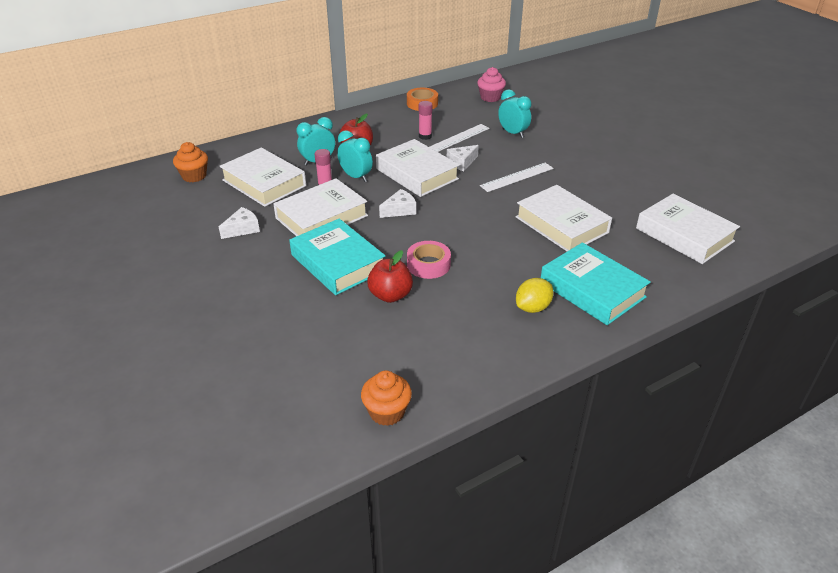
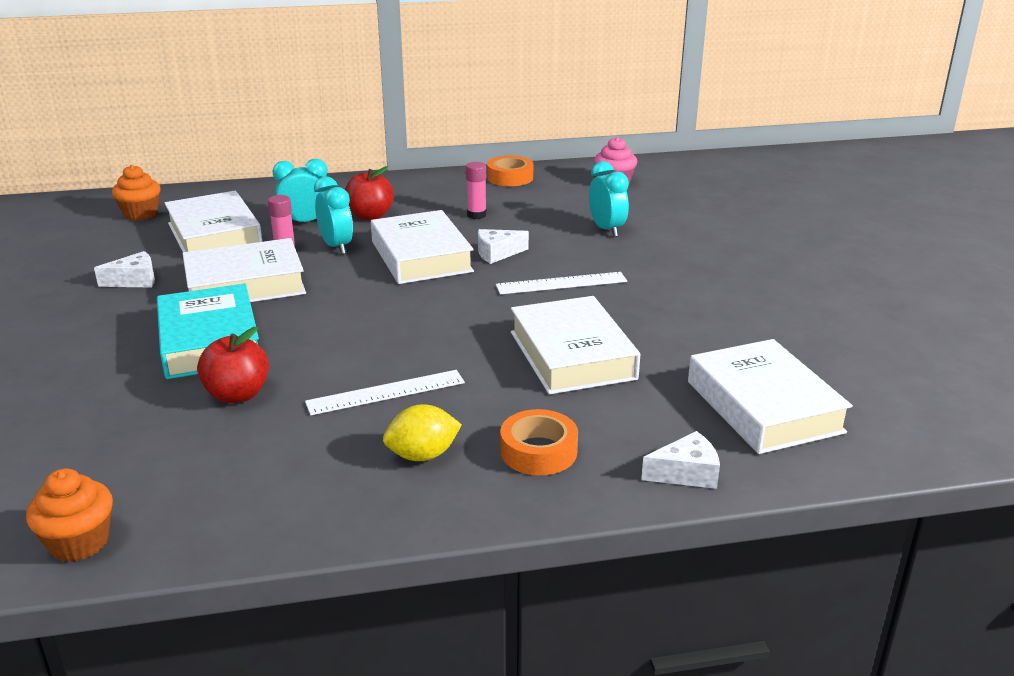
camera: 20 degrees right, 10 degrees down
(400, 210) = (355, 295): white cheese -> white cheese (686, 473)
(428, 264) = (327, 368): pink tape -> none
(458, 138) = (521, 224): white ruler -> white ruler (386, 392)
(592, 290) = (538, 451): turquoise book -> orange tape

